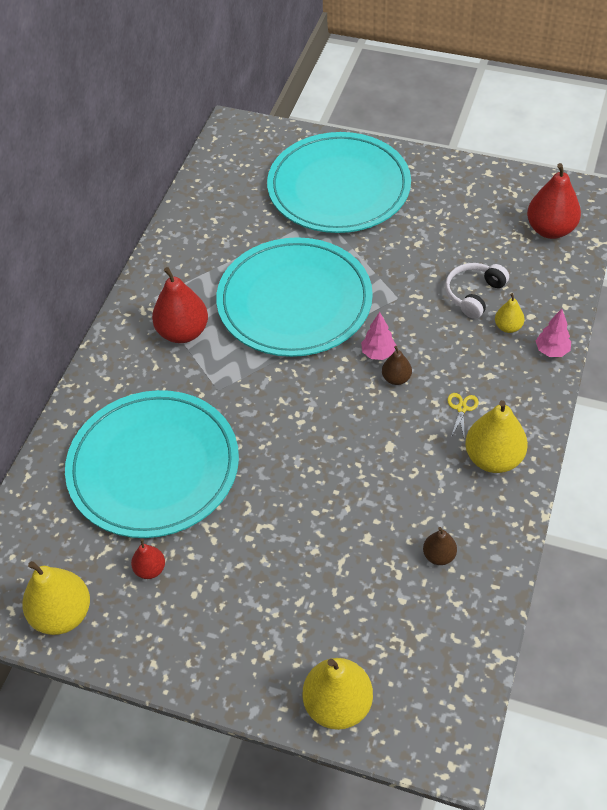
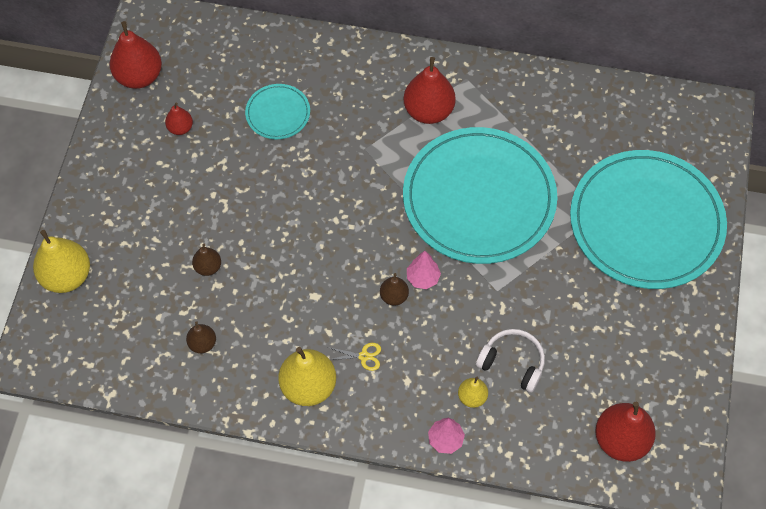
camera: 80 degrees right, 10 degrees up
(62, 614) = (139, 76): yellow pear -> red pear
(153, 467) = (278, 113): turquoise plate -> turquoise plate, size x0.44
(343, 546) = (208, 267): none -> brown pear

